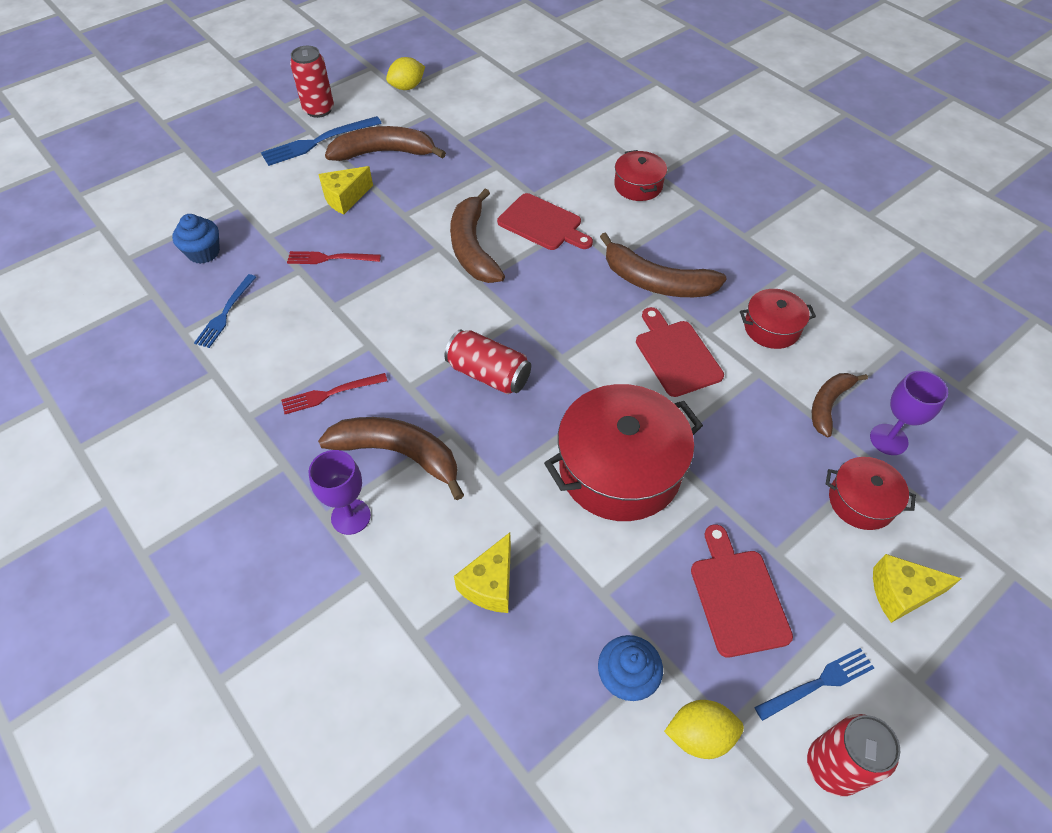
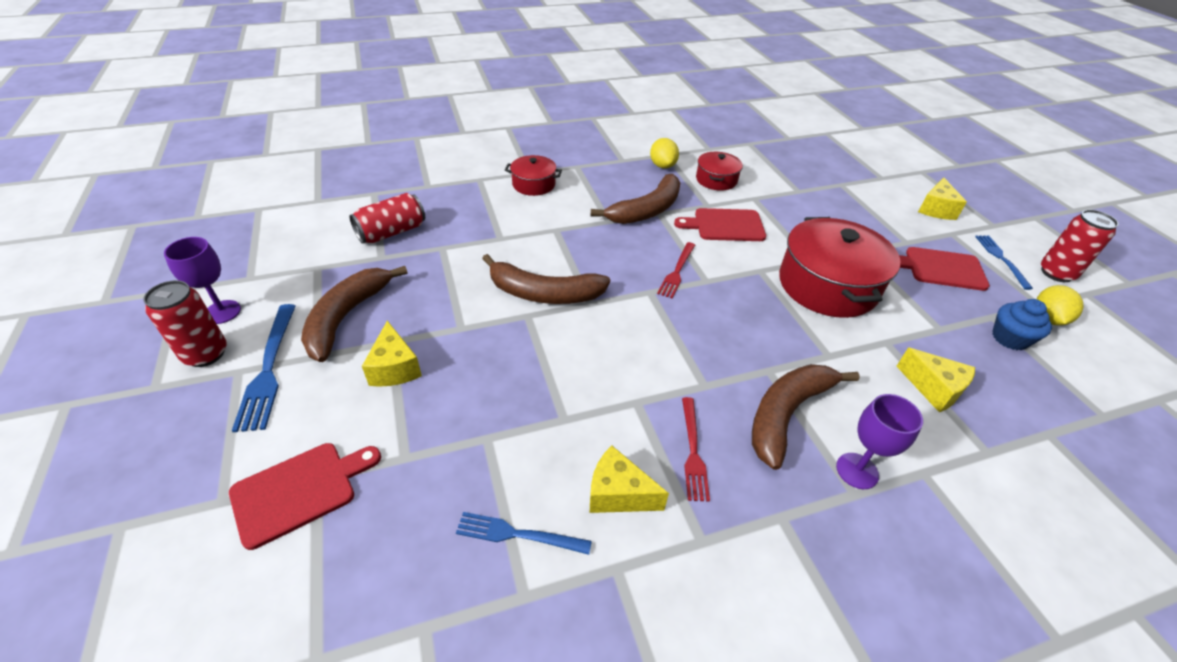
camera: 70 degrees left, 10 degrees down
(204, 252) = (382, 541): blue cupcake -> none
(225, 313) = (518, 534): blue fork -> blue fork turned 150 degrees clockwise
(274, 357) = (618, 494): none -> yellow cheese
(330, 258) = (486, 405): red fork -> red fork (677, 271)
(407, 87) = (252, 272): yellow lemon -> yellow lemon (662, 166)
(489, 374) = (708, 327): red can -> red can (392, 232)
(543, 224) = (542, 244): red cutting board -> red cutting board (299, 490)
(828, 405) = (790, 183): brown banana -> none
(861, 501) = (869, 198): red pot -> none
(888, 439) = (823, 173): purple goblet -> purple goblet (222, 312)

